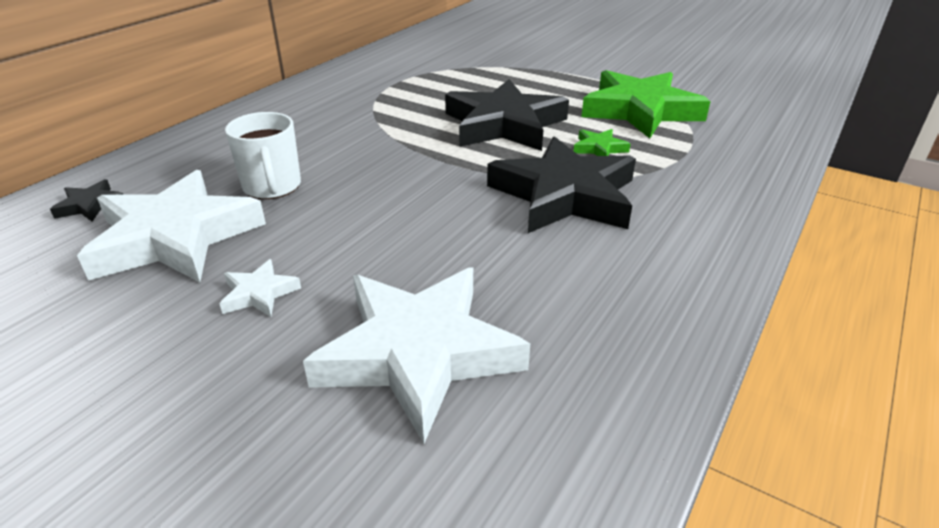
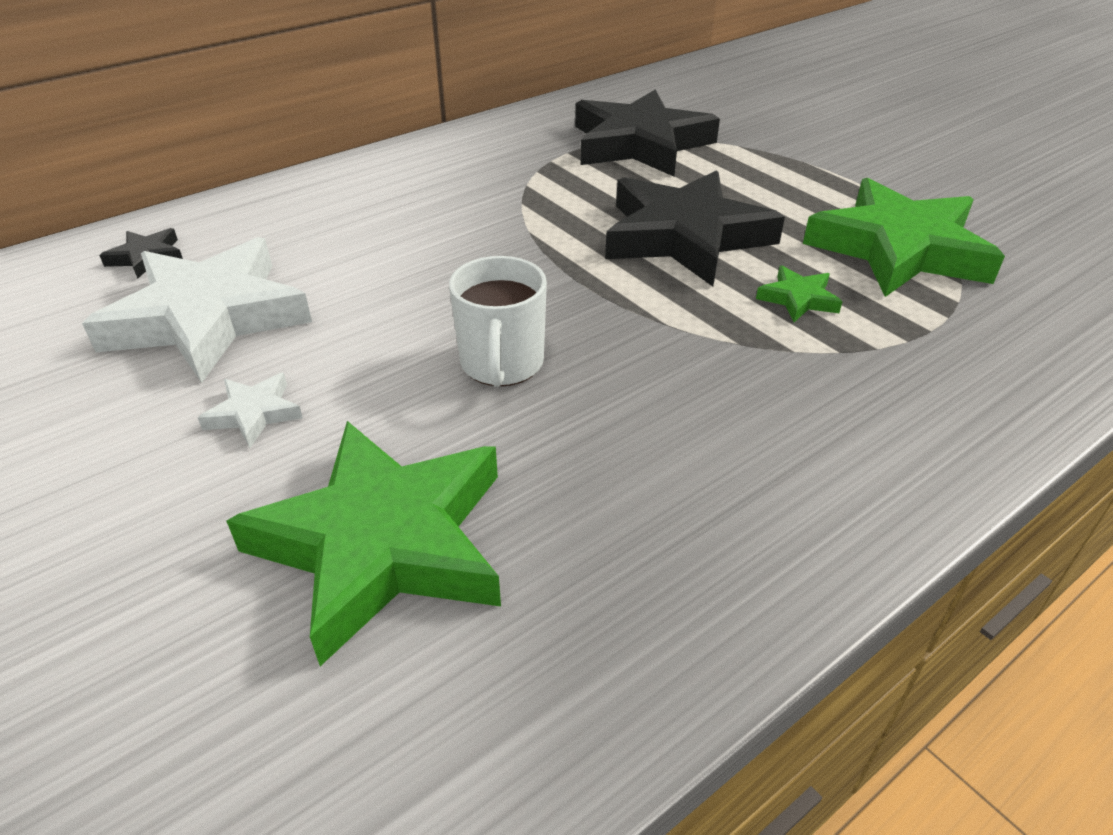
camera: 20 degrees right, 5 degrees up
(272, 187) = (347, 273): white mug -> white mug (502, 364)
(418, 353) = (384, 543): white star -> green star
(564, 195) = (703, 362): black star -> black star (640, 144)

